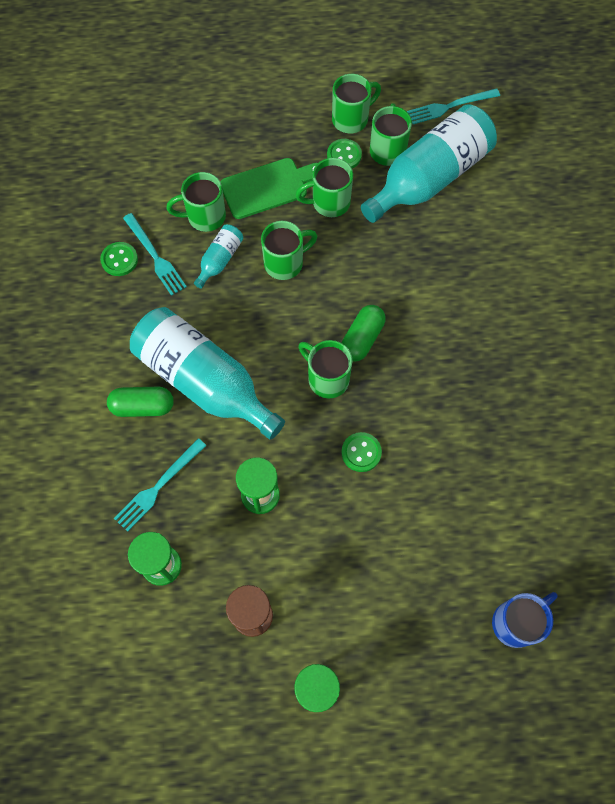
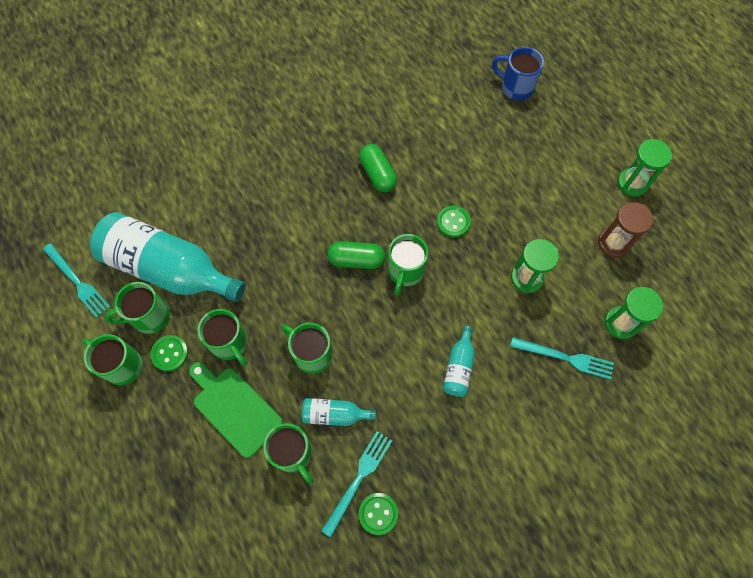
camera: 115 degrees left, 0 degrees up
(143, 406) = (508, 408): green capsule -> green capsule (377, 174)
(204, 382) = (459, 367): turquoise bottle -> turquoise bottle, size x0.44

